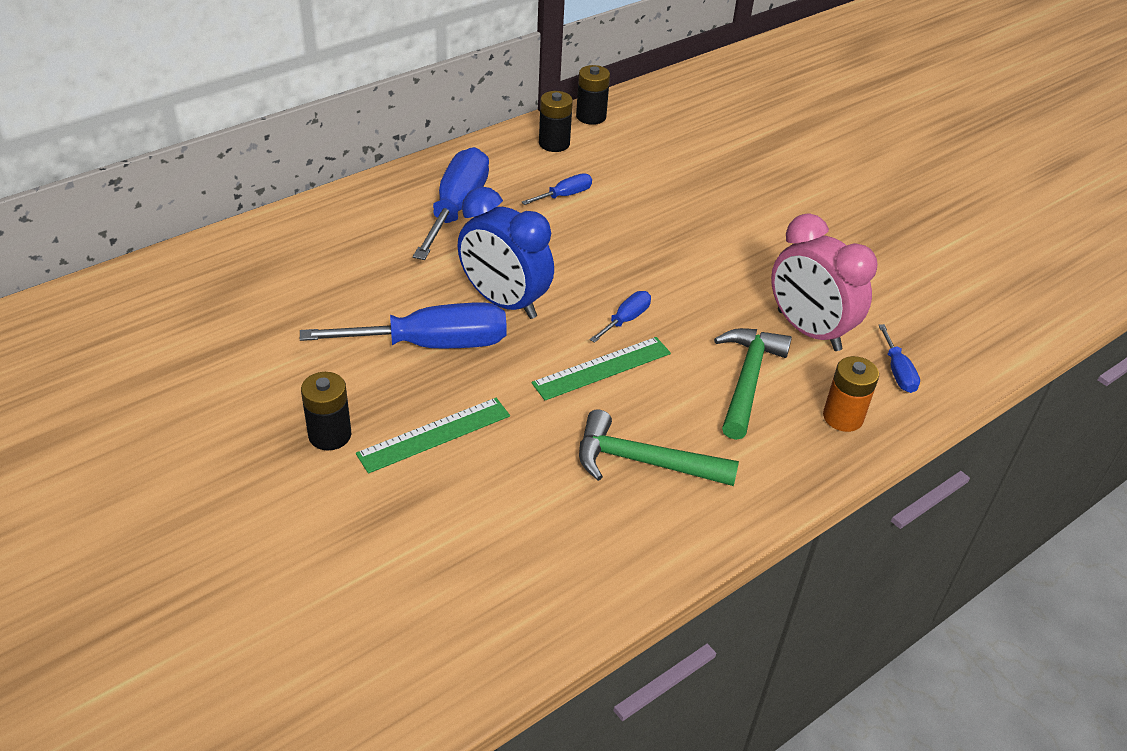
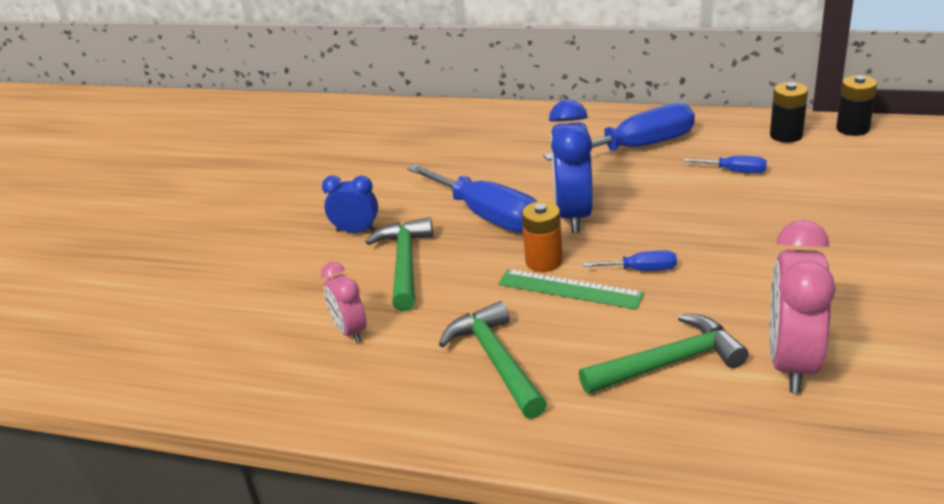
camera: 60 degrees right, 10 degrees down
(330, 435) = (356, 231): black battery -> blue clock
(434, 434) = (405, 263): green ruler -> green hammer
(493, 525) = (350, 331): none -> pink clock
(843, 417) = (707, 441): orange battery -> orange battery (544, 261)
(897, 372) = (831, 446): blue screwdriver -> none

